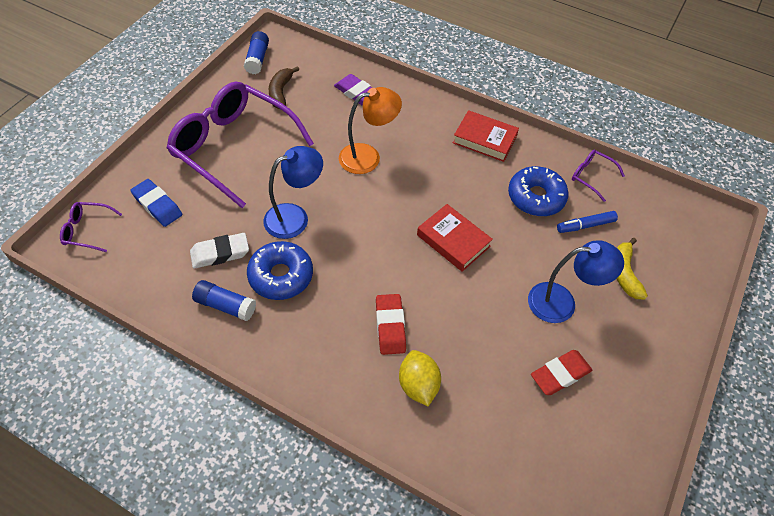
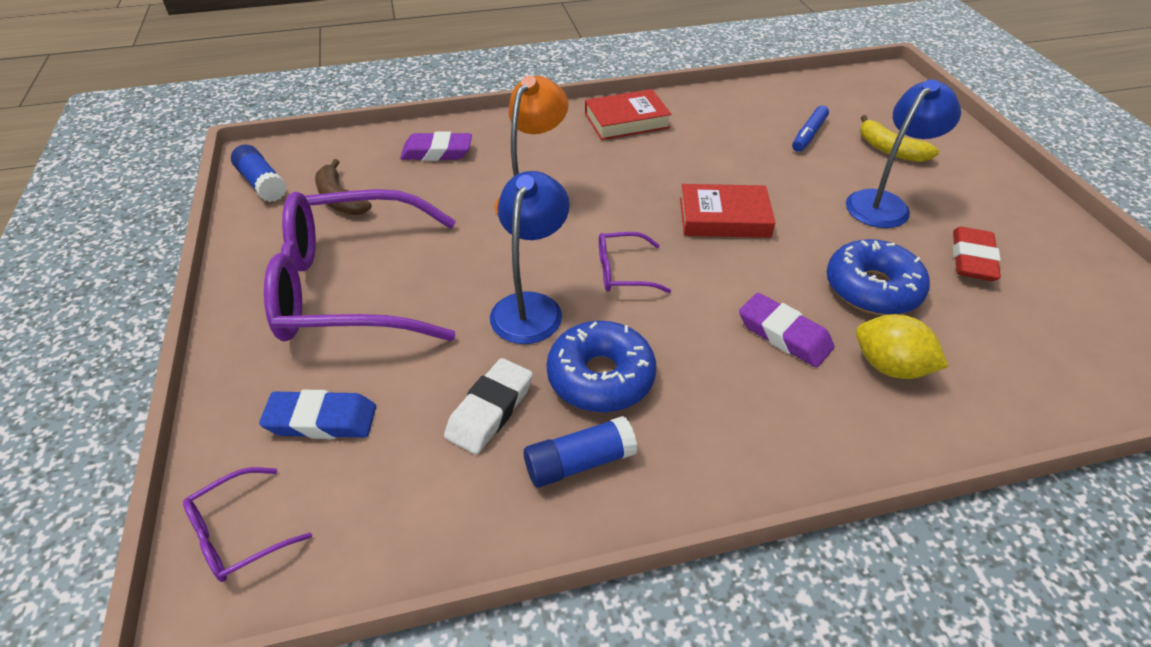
camera: 40 degrees left, 10 degrees down
(390, 326) = (784, 335): red eraser -> purple eraser
(536, 197) = (738, 138): blue donut -> blue donut (872, 288)
(591, 176) = (756, 98): purple glasses -> purple glasses (622, 272)

